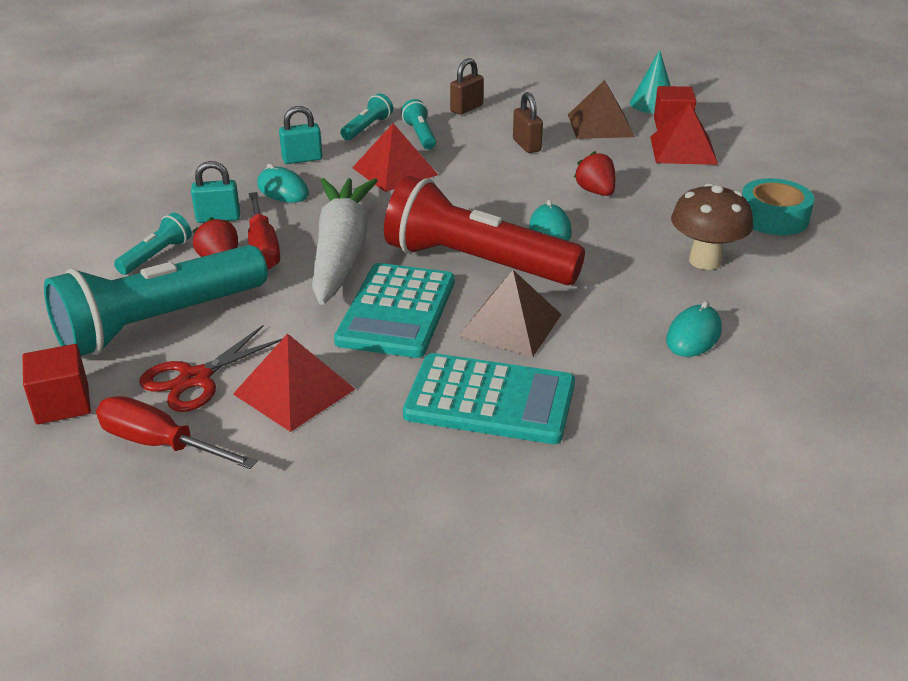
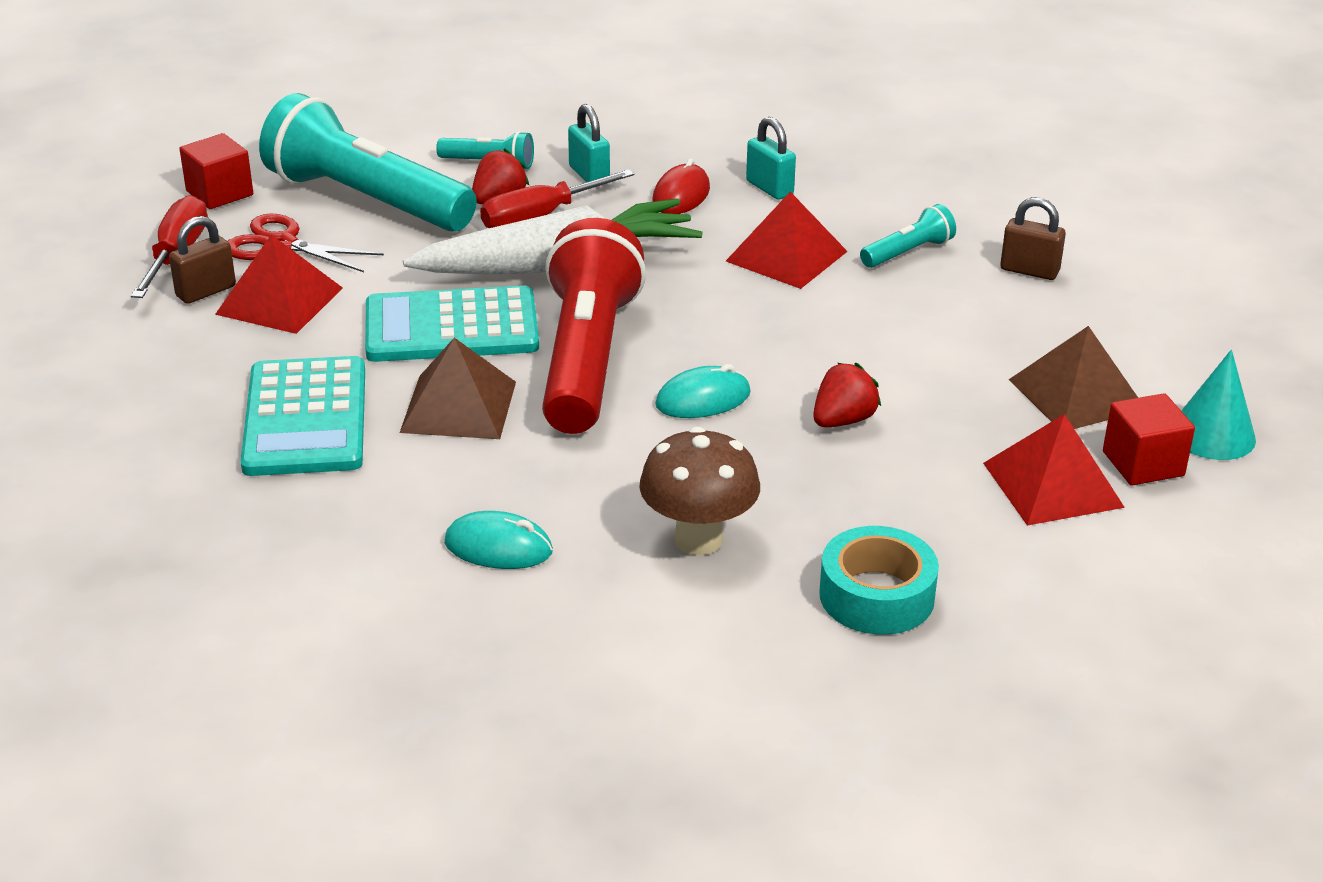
camera: 70 degrees right, 0 degrees up
(282, 190) = (681, 195): turquoise mouse -> red mouse
(367, 128) = (896, 210): turquoise flashlight -> none
(526, 145) = (947, 340): brown padlock -> brown padlock (206, 291)

